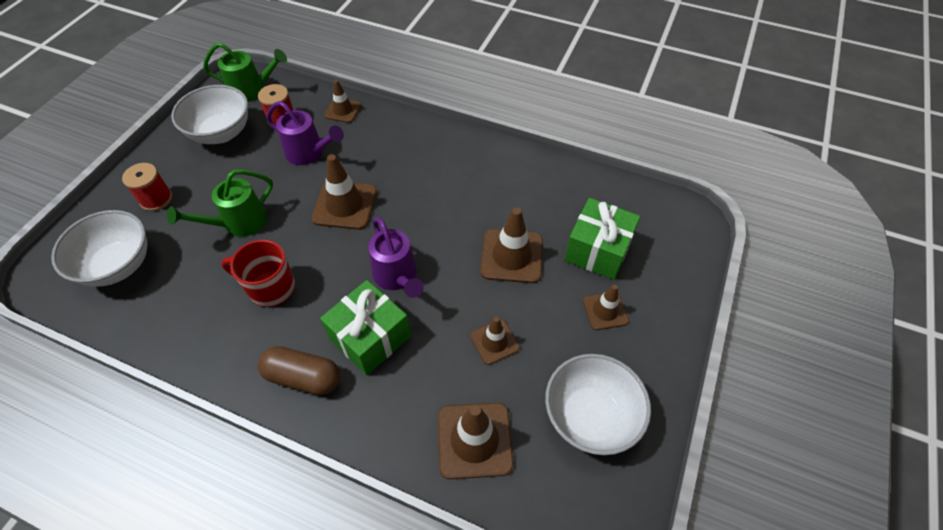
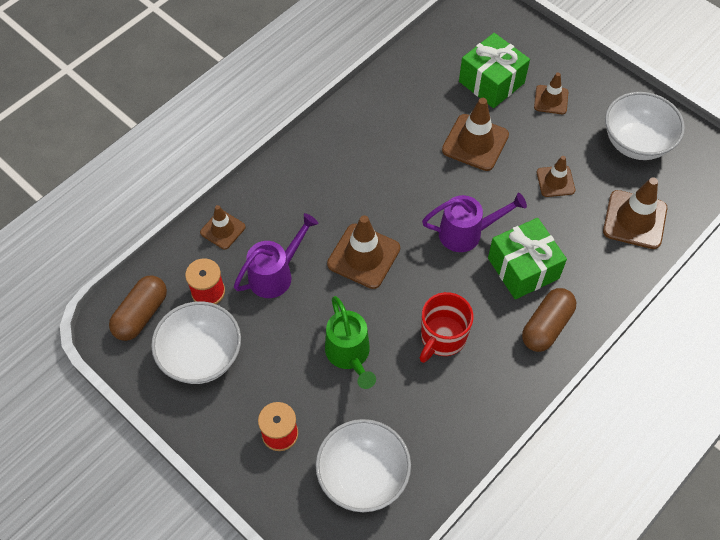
camera: 70 degrees left, 5 degrees up
(252, 91) = (141, 314): green watering can -> brown capsule

